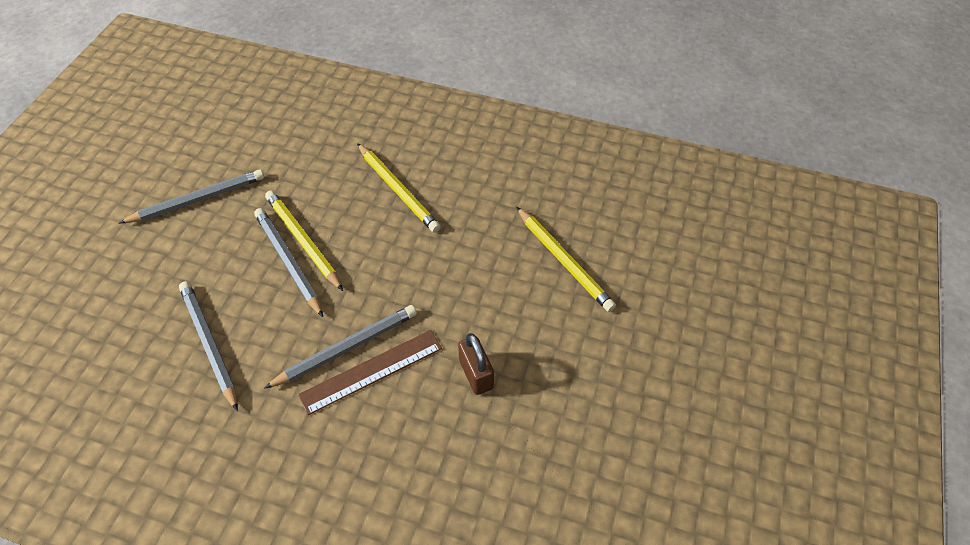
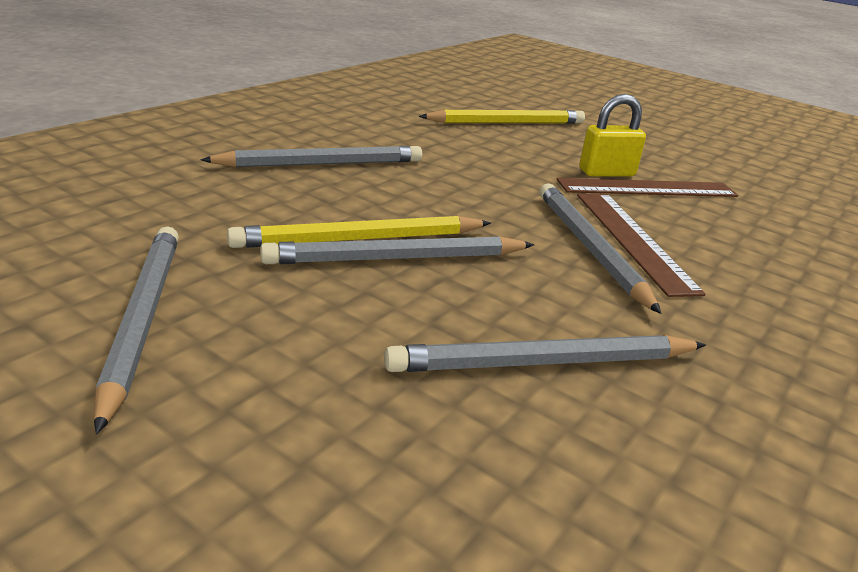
camera: 75 degrees left, 25 degrees down
(398, 190) = (321, 164): yellow pencil -> grey pencil
(476, 374) = (647, 188): brown padlock -> brown ruler
(491, 344) = (606, 173): none -> yellow padlock

